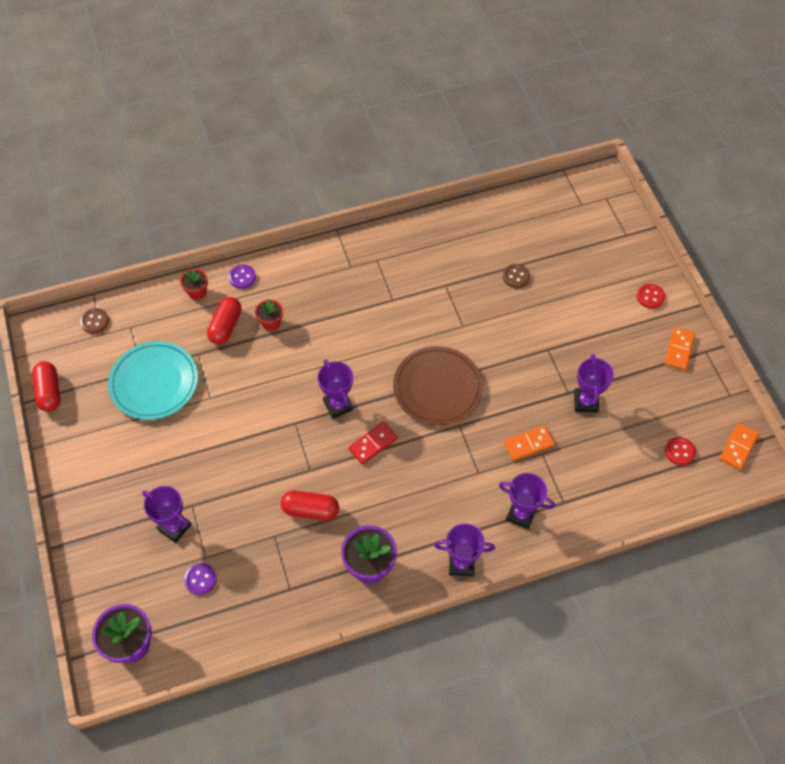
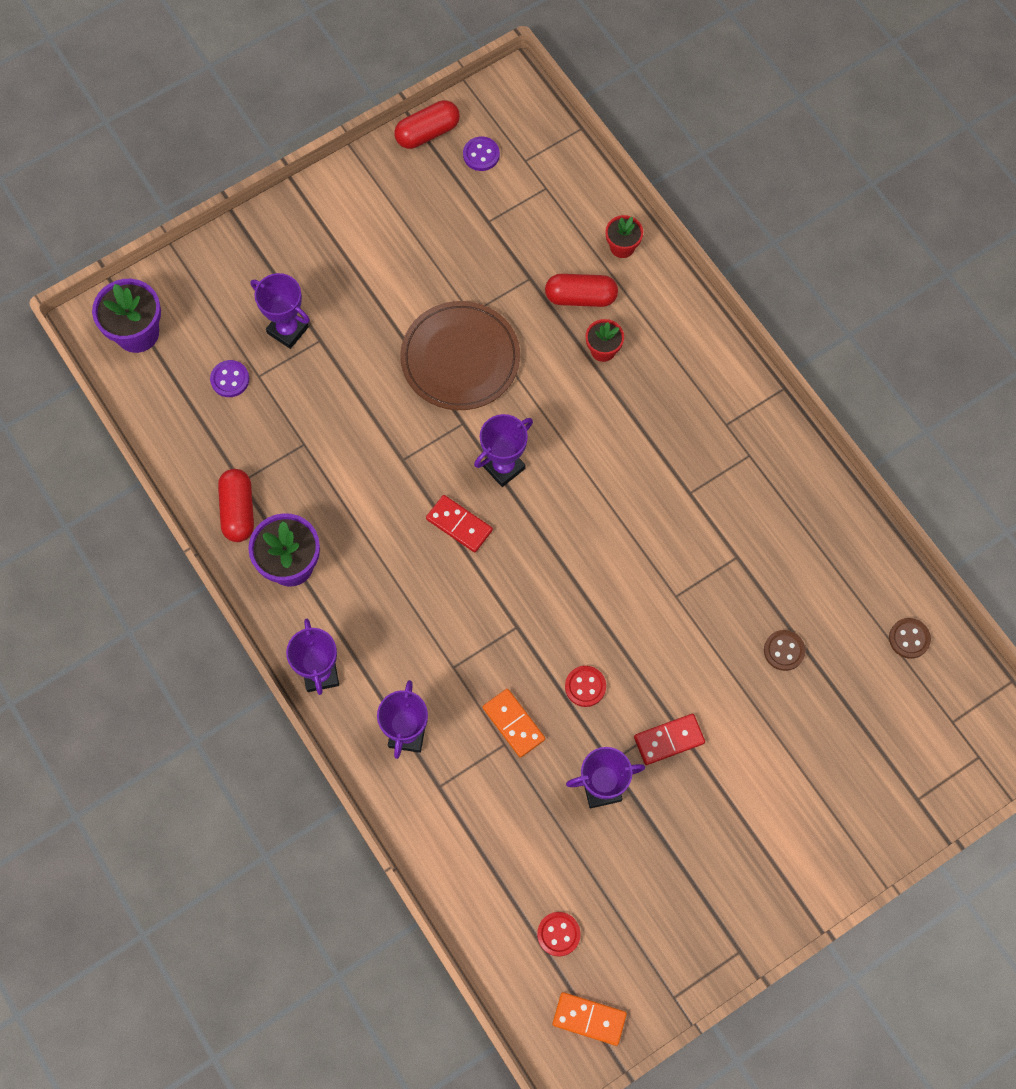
camera: 75 degrees right, 10 degrees up
(95, 321) = (541, 145): brown button -> brown button (909, 638)
(154, 382) = (474, 242): turquoise plate -> none
(174, 527) = (288, 330): purple trophy -> purple trophy turned 75 degrees counterclockwise
(242, 277) = (663, 293): purple button -> purple button (481, 155)
(310, 510) = (348, 475): red capsule -> red capsule (238, 511)
(437, 387) = (566, 585): brown plate -> brown plate (460, 358)
(561, 355) = (669, 740): none -> red domino
(650, 297) = (812, 853): red button -> red button (585, 686)
(679, 350) = (730, 910): orange domino -> none

